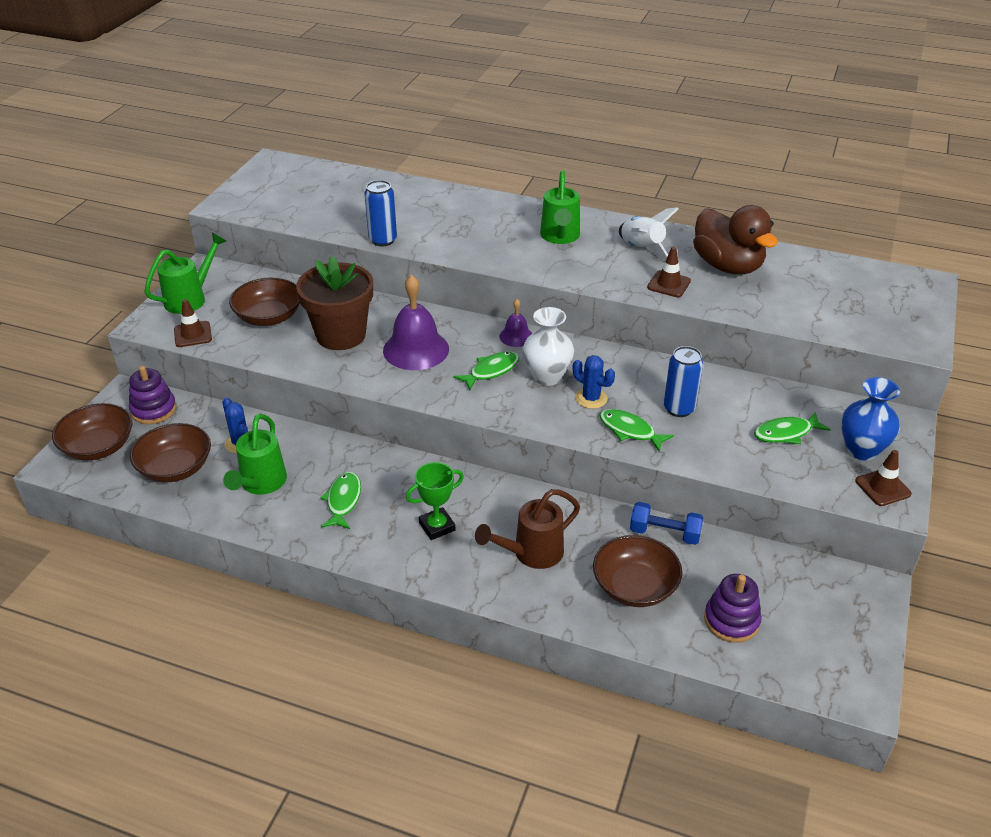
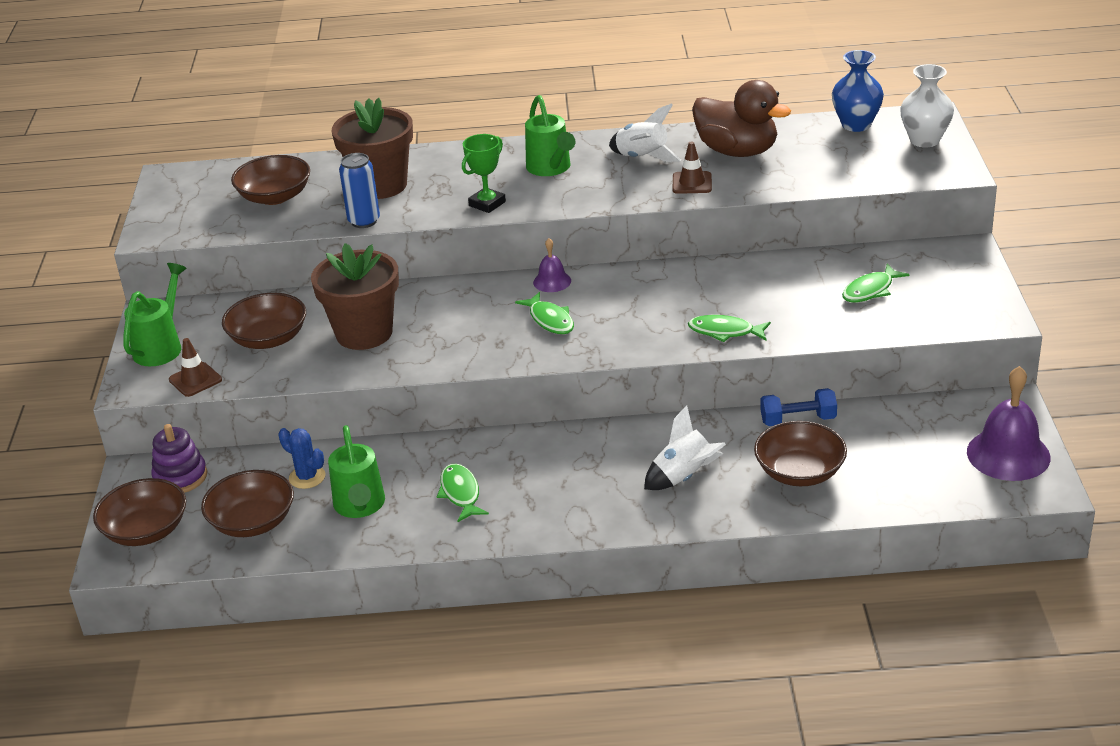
camera: 20 degrees left, 5 degrees down
(333, 200) = (275, 196): none -> brown bowl
(416, 349) = (456, 323): purple bell -> purple bell (1008, 454)
(417, 213) = (380, 185): none -> brown flower pot
(437, 526) = (574, 484): green trophy -> green trophy (487, 204)
(491, 371) = (550, 320): green fish -> green fish turned 120 degrees clockwise
(532, 553) = (684, 477): brown watering can -> white rocket
(547, 376) = (610, 308): white vase -> white vase (924, 140)
(591, 398) = (668, 315): blue cactus -> none
(679, 409) = (758, 299): blue can -> none
(731, 620) = (903, 470): purple stacking toy -> none
(861, 450) = (946, 284): blue vase -> blue vase (856, 125)
(882, 487) = (982, 309): brown traffic cone -> none

